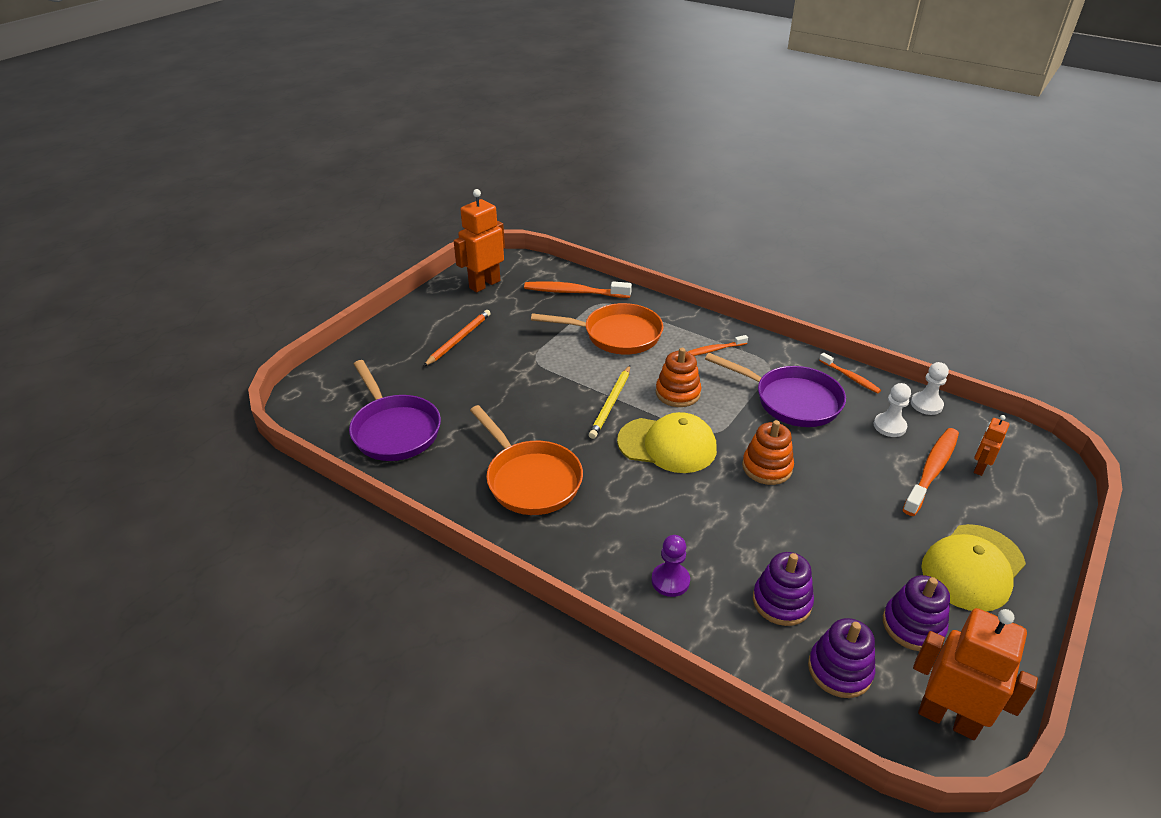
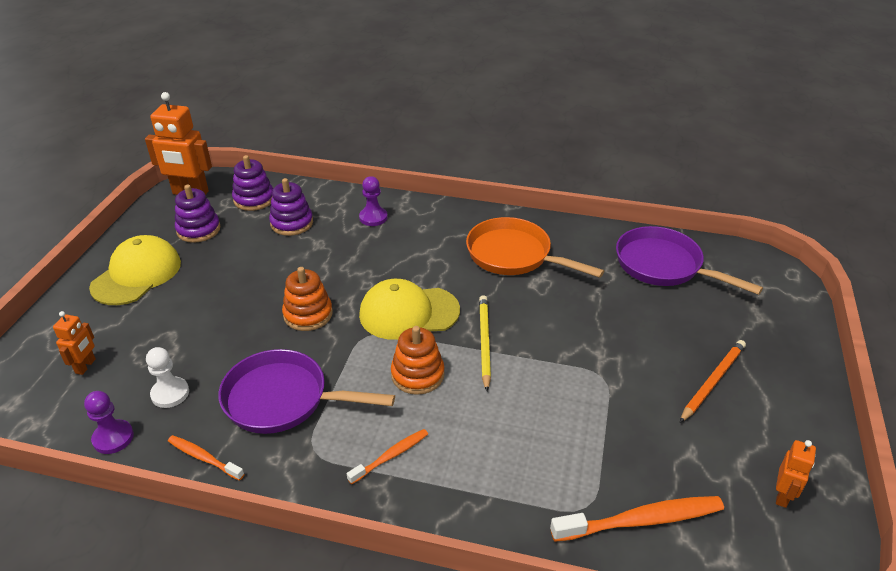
camera: 160 degrees right, 0 degrees up
(459, 339) = (712, 381): orange pencil -> orange pencil turned 150 degrees counterclockwise
(484, 284) = (782, 496): orange robot -> orange robot, size x0.52
(617, 335) = (529, 446): orange pan -> none
(926, 404) = (113, 438): white pawn -> purple pawn
(931, 471) = (140, 350): orange toothbrush -> none

